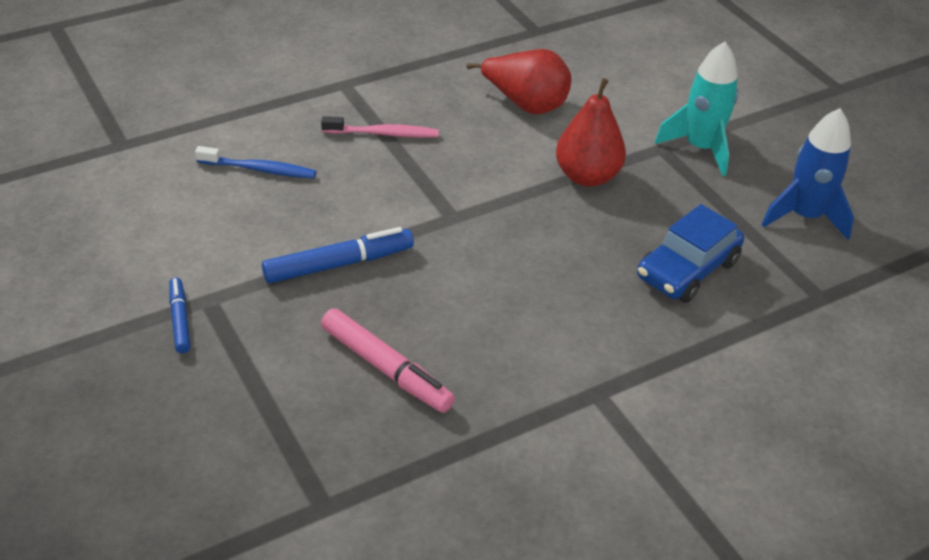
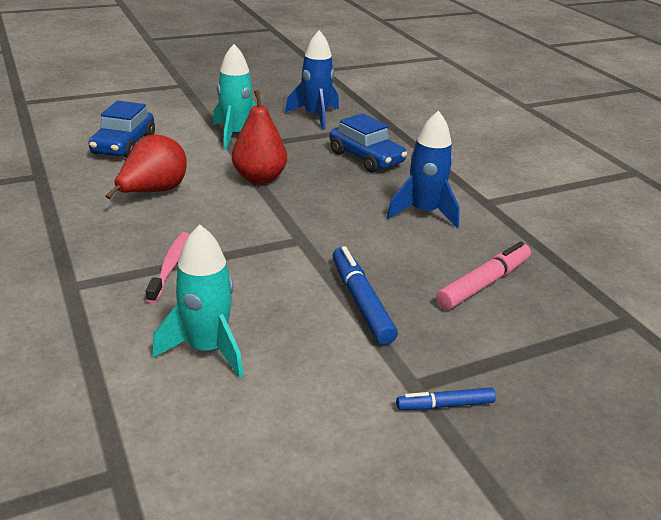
camera: 85 degrees left, 10 degrees down
(259, 169) = (207, 349): blue toothbrush -> turquoise rocket
(545, 323) = (423, 212): none -> blue rocket
(629, 69) = (124, 145): none -> blue car

